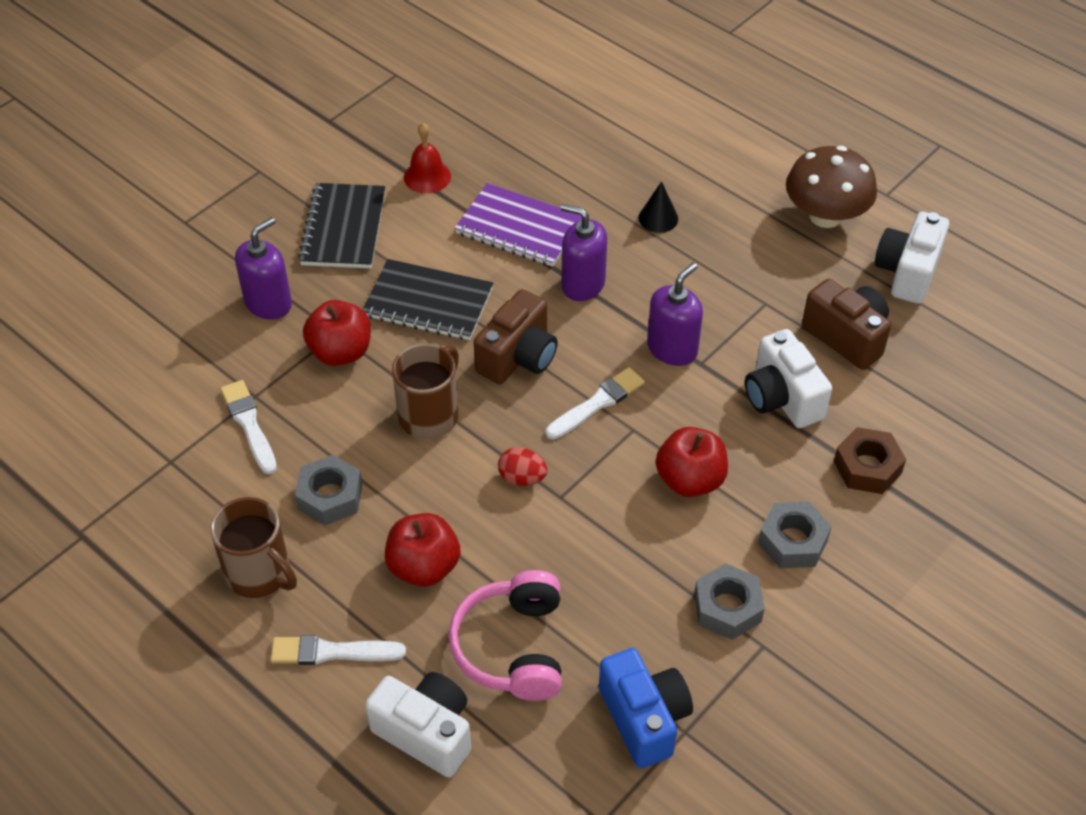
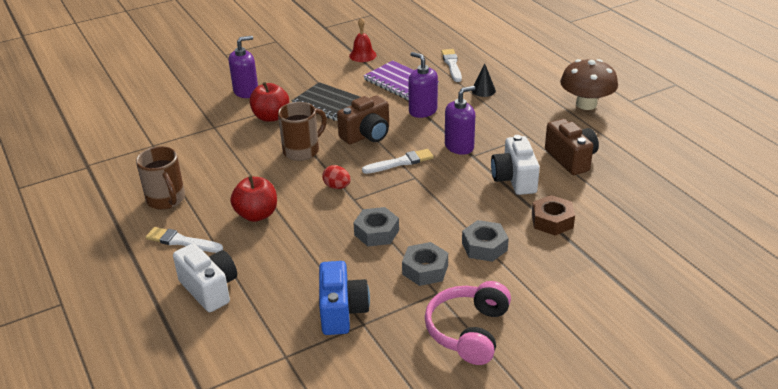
camera: 20 degrees right, 15 degrees down
(249, 425) = (203, 138): white brush -> white brush (452, 65)
(330, 496) = (225, 175): grey nut -> grey nut (376, 232)
(343, 228) = (305, 69): black notebook -> none
(512, 647) = (284, 261): pink headphones -> pink headphones (468, 331)
(690, 480) = (436, 206): red apple -> none
(907, 272) = (625, 136): white camera -> none

